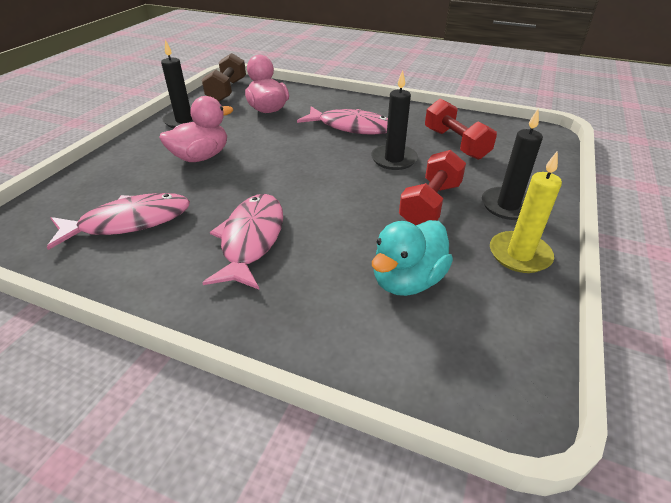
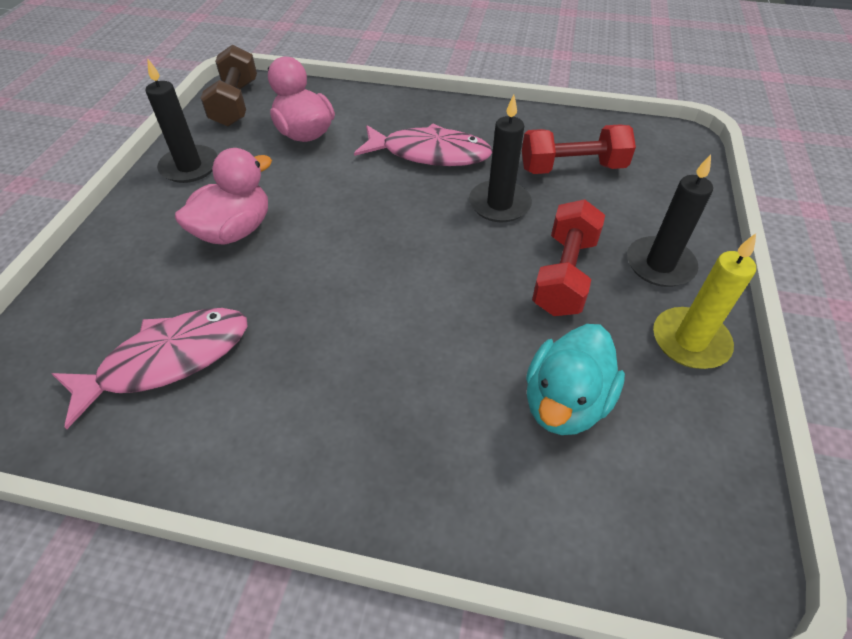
camera: 10 degrees left, 10 degrees up
(251, 240) = (347, 366): pink fish -> none
(455, 144) = (572, 168): red dumbbell -> red dumbbell turned 60 degrees counterclockwise

